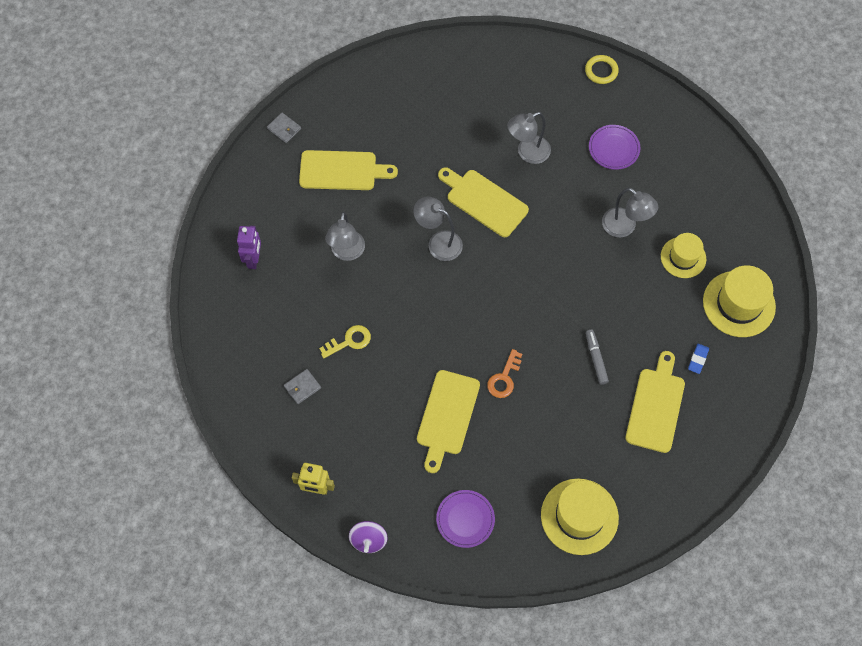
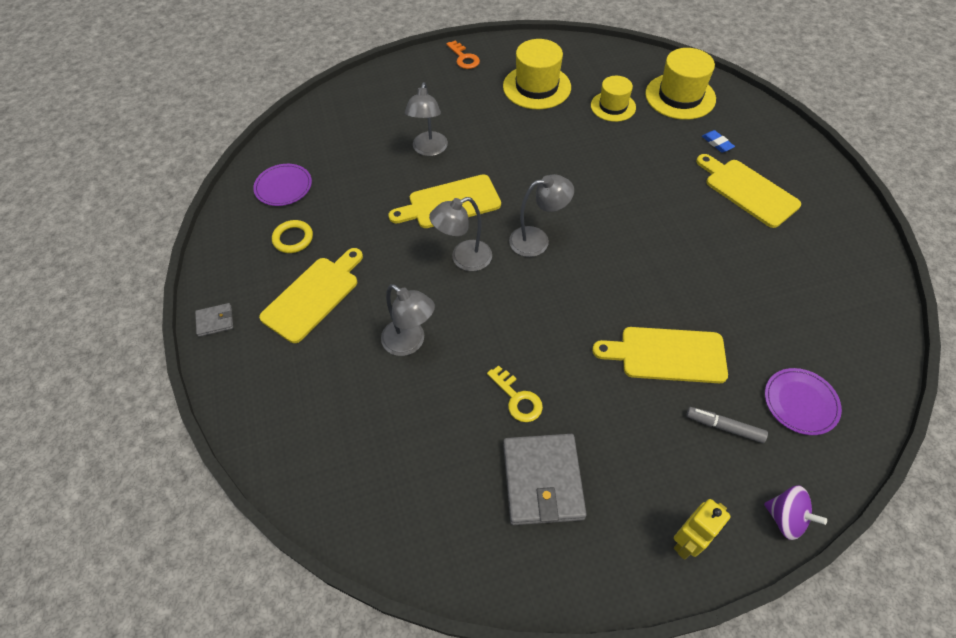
camera: 55 degrees left, 10 degrees down
(253, 259) = (341, 441): purple robot -> none
(302, 387) = (542, 480): grey wallet -> grey wallet, size x2.12
(349, 341) = (517, 398): yellow key -> yellow key turned 135 degrees clockwise
(447, 416) = (666, 355): yellow cutting board -> yellow cutting board turned 135 degrees clockwise
(504, 378) = (651, 284): orange key -> orange key (464, 58)
(579, 516) = (840, 302): yellow hat -> yellow hat (536, 87)
(596, 358) = (674, 207): grey marker -> grey marker (724, 427)
(601, 71) = (398, 69): yellow ring -> yellow ring (293, 238)
(614, 148) = (476, 97): purple plate -> purple plate (283, 187)
(624, 227) = (556, 126): grey lamp -> grey lamp (537, 240)

